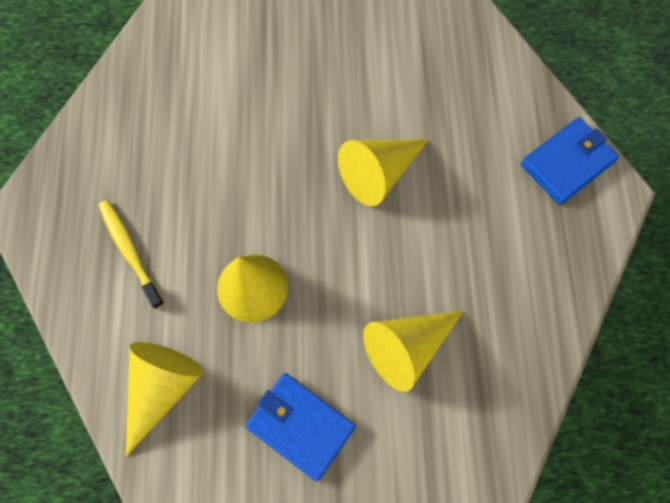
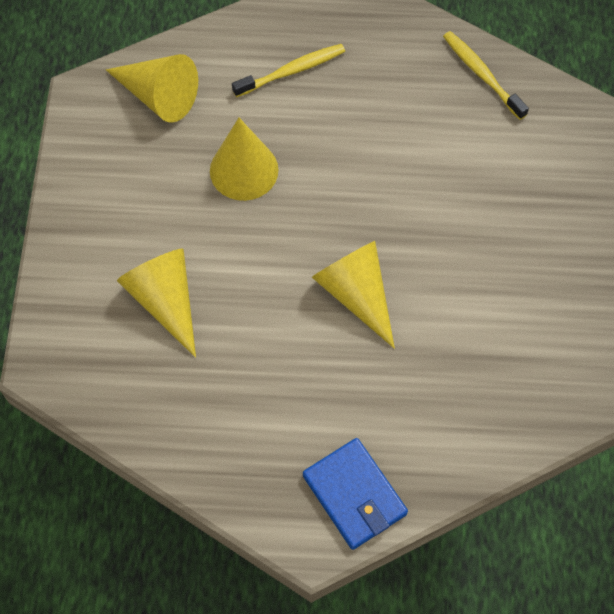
camera: 95 degrees right, 5 degrees down
(136, 79) = (481, 74): none -> yellow toothbrush
(300, 426) = (107, 203): blue wallet -> none

